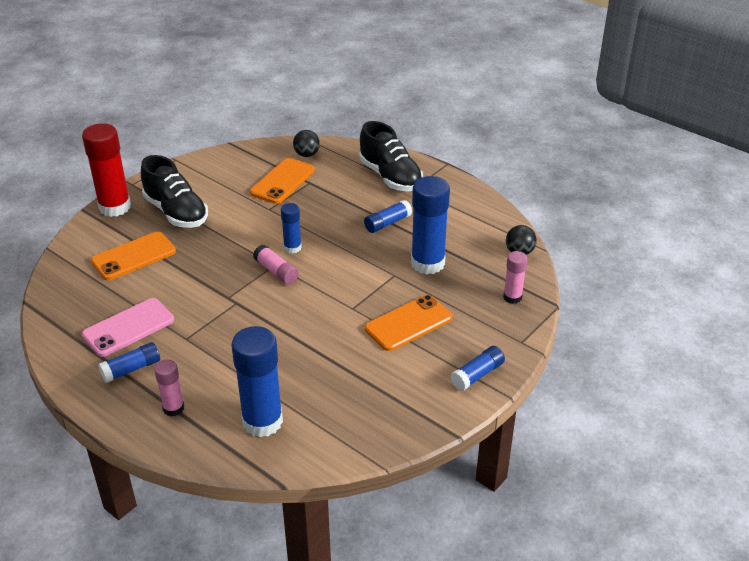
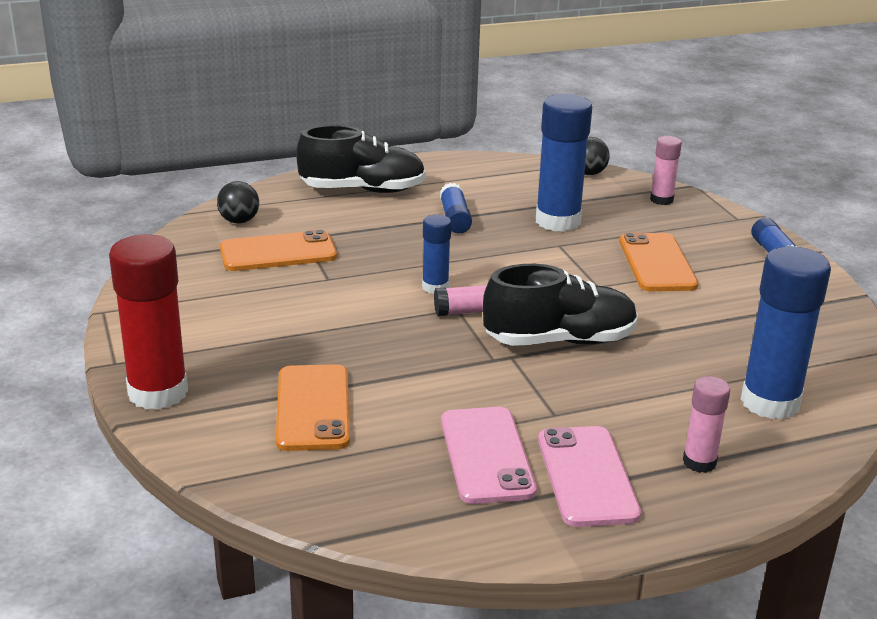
camera: 60 degrees left, 10 degrees down
(131, 369) = (587, 476): blue glue stick -> pink phone
(176, 212) = (245, 345): black shoe -> black shoe (560, 341)
(282, 181) = (278, 252): orange phone -> orange phone turned 75 degrees counterclockwise

